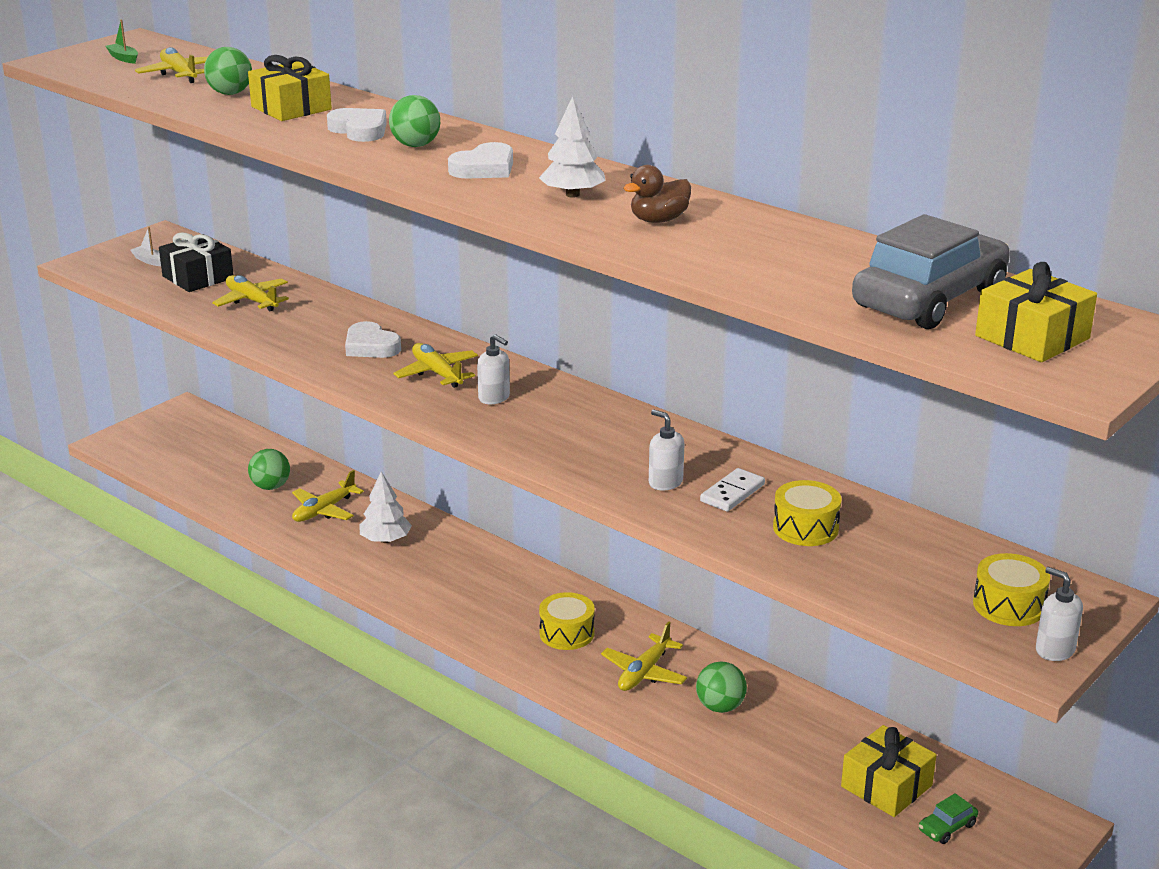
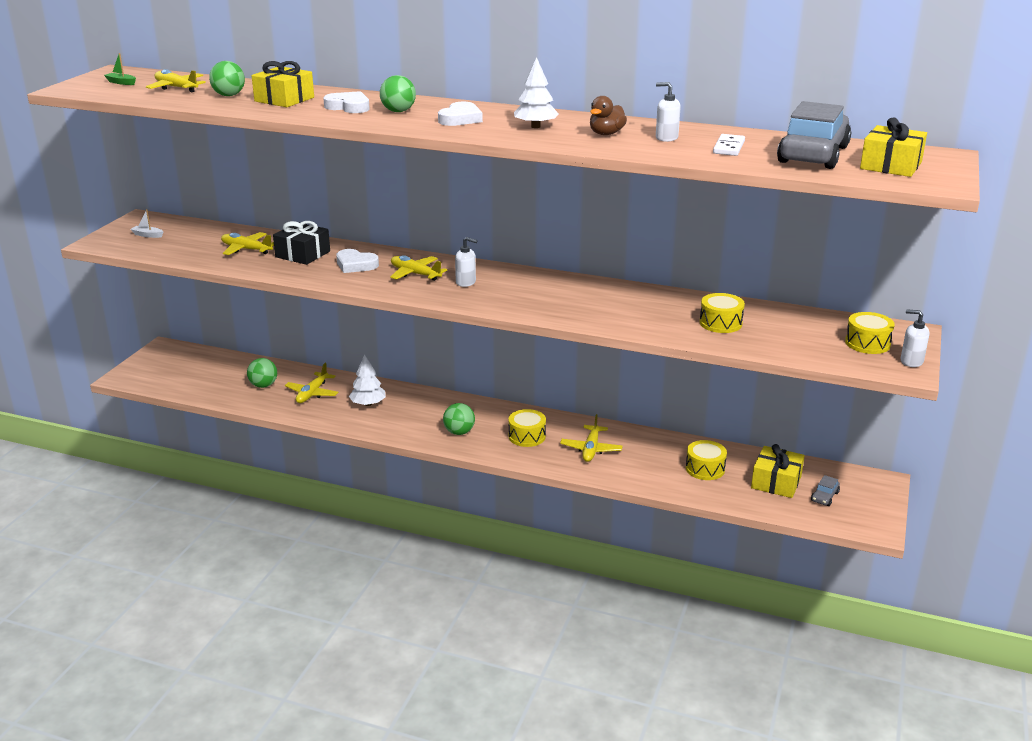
camera: 20 degrees left, 0 degrees up
(198, 277) = (193, 240): black gift -> black gift (303, 254)
(665, 482) = (616, 312): white soap dispenser -> white soap dispenser (666, 138)
(720, 707) = (650, 459): green ball -> green ball (459, 432)
(732, 493) = (661, 311): white domino -> white domino (729, 147)
(791, 740) = (705, 469): none -> yellow drum
(947, 827) = (824, 497): green car -> grey car

